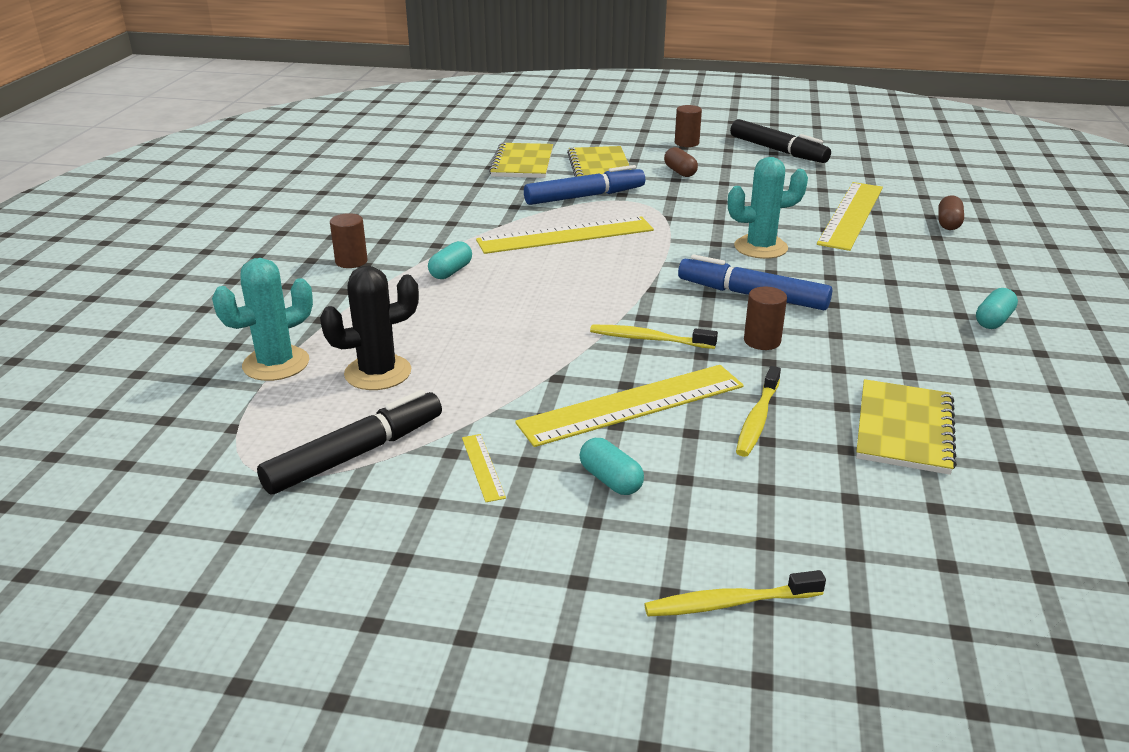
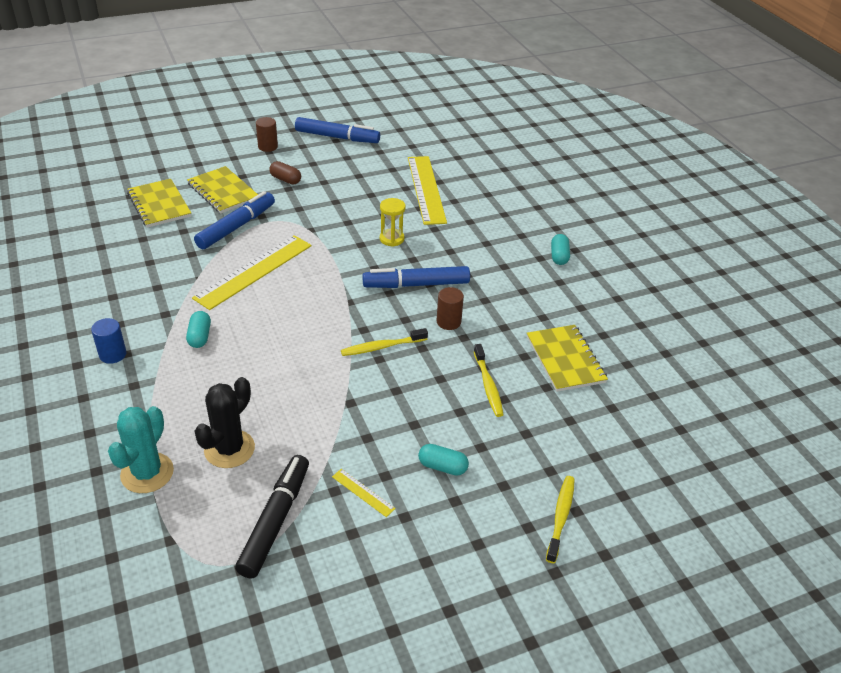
camera: 35 degrees left, 10 degrees up
(351, 261) = (113, 354): brown cylinder -> blue cylinder
(632, 405) = (412, 405): yellow ruler -> none
(730, 603) = (560, 517): yellow toothbrush -> yellow toothbrush turned 150 degrees clockwise
(760, 247) = (392, 239): turquoise cactus -> yellow hourglass
(777, 151) = (337, 137): black marker -> blue marker
(948, 223) = (486, 179): brown capsule -> none

